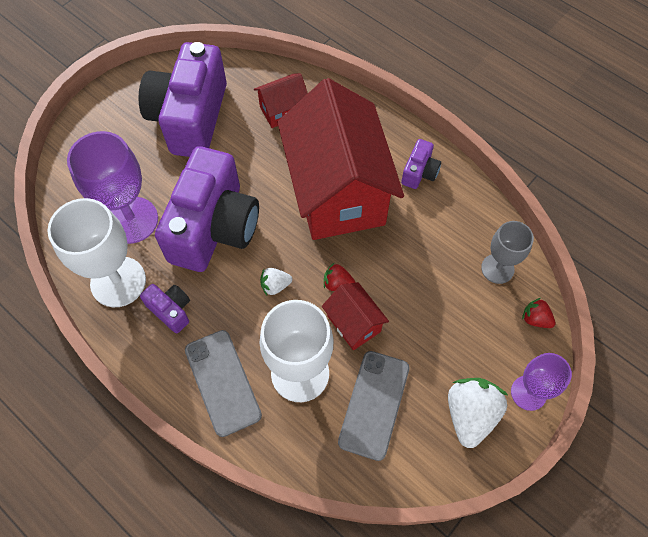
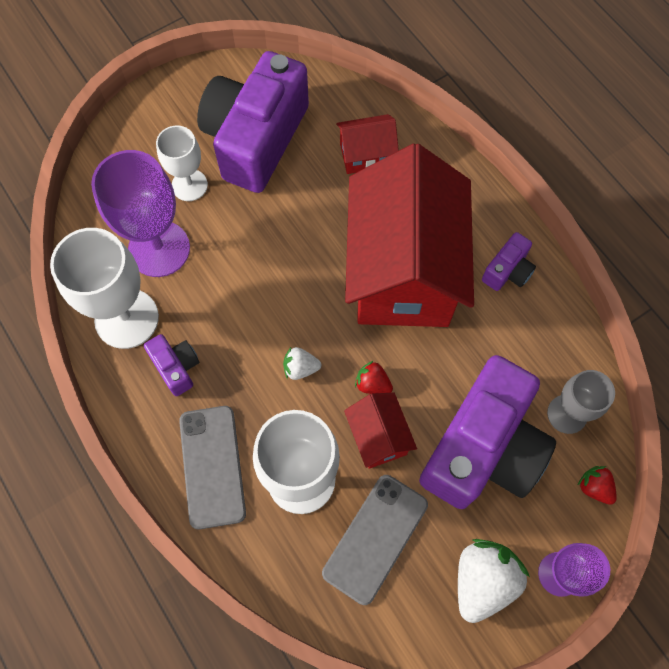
camera: 15 degrees right, 5 degrees up
(144, 165) = (189, 185): none -> white goblet
(214, 227) = (249, 280): purple camera -> purple camera (483, 448)

